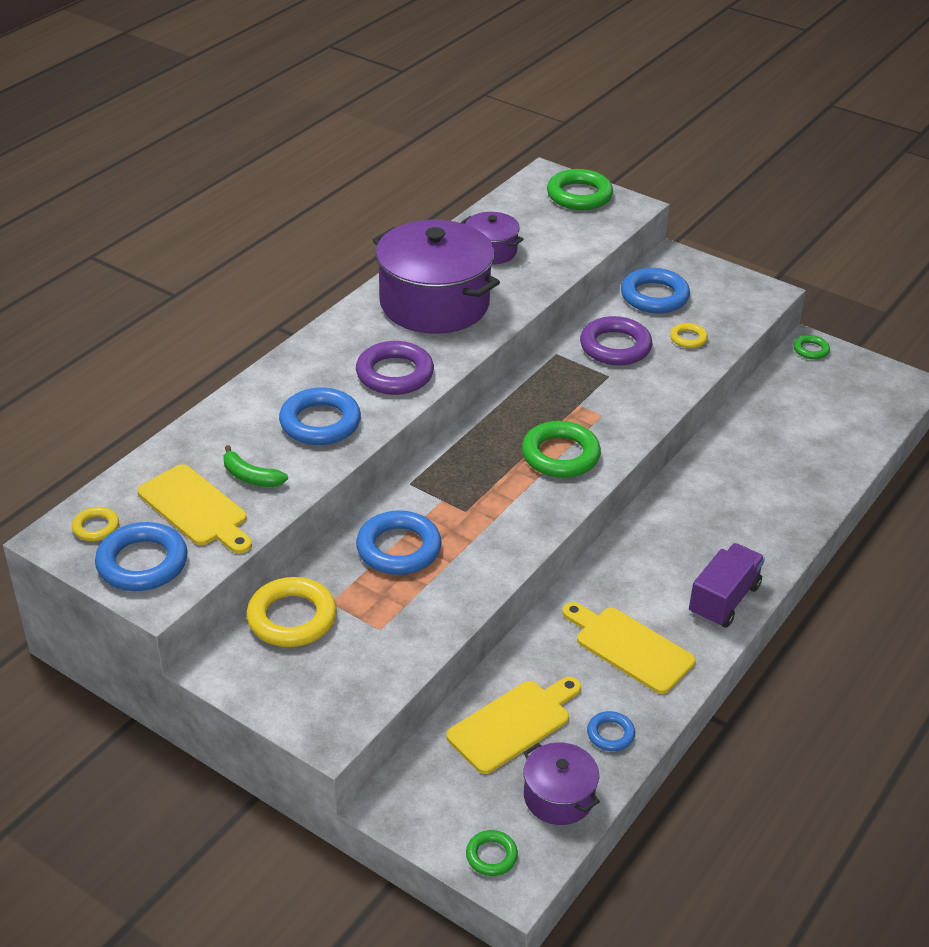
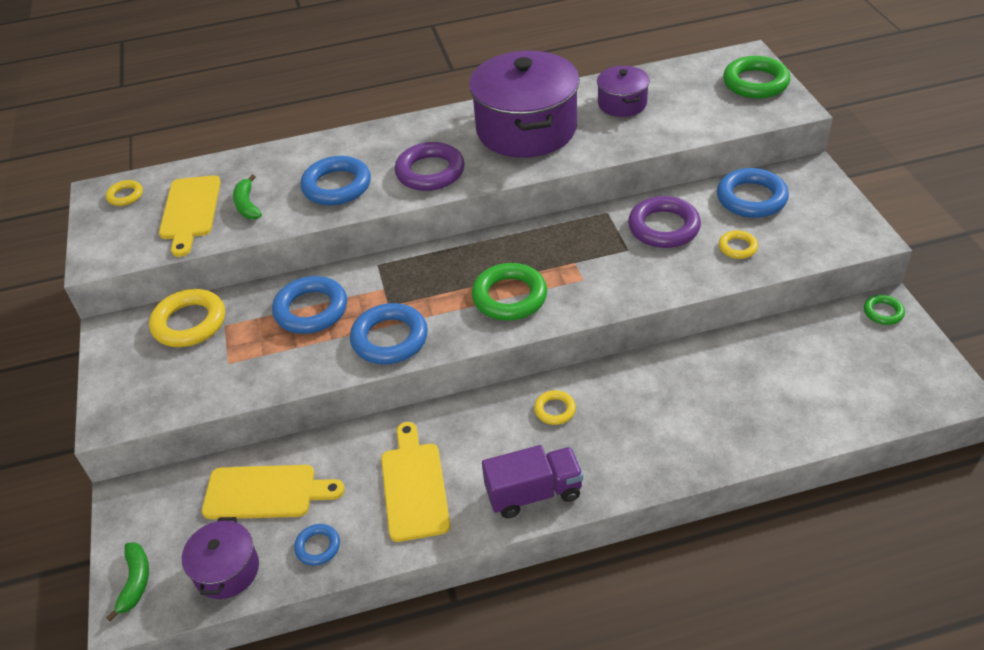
camera: 45 degrees right, 5 degrees up
(142, 563) = (117, 233): blue ring -> blue ring (390, 339)
(491, 856) = (135, 582): green ring -> green banana
(667, 534) = (555, 410): none -> yellow ring

